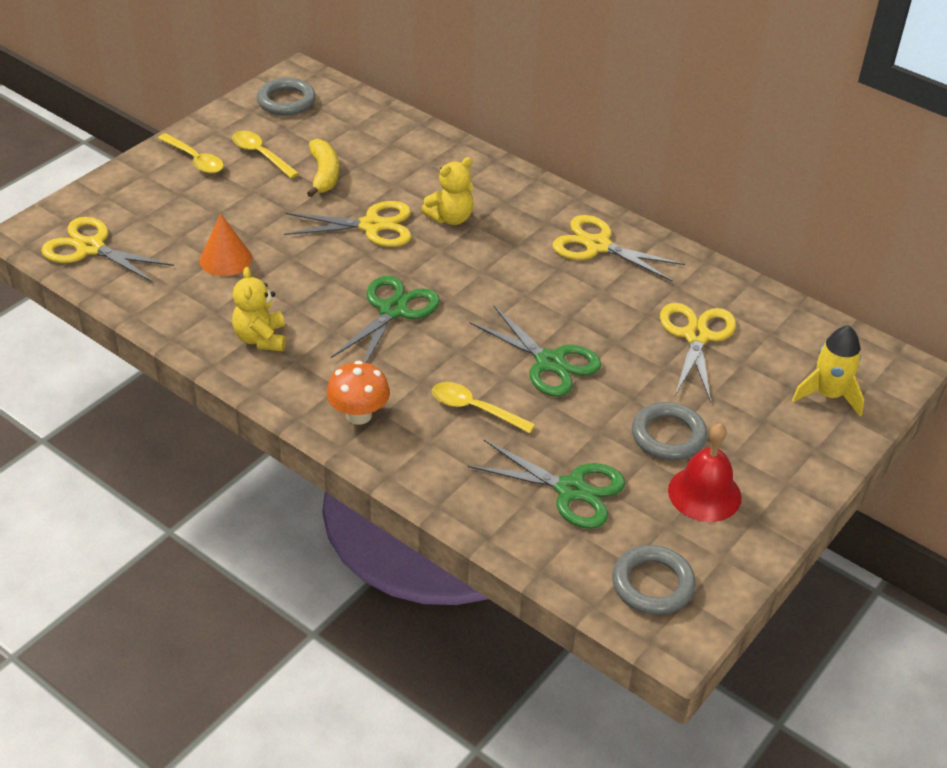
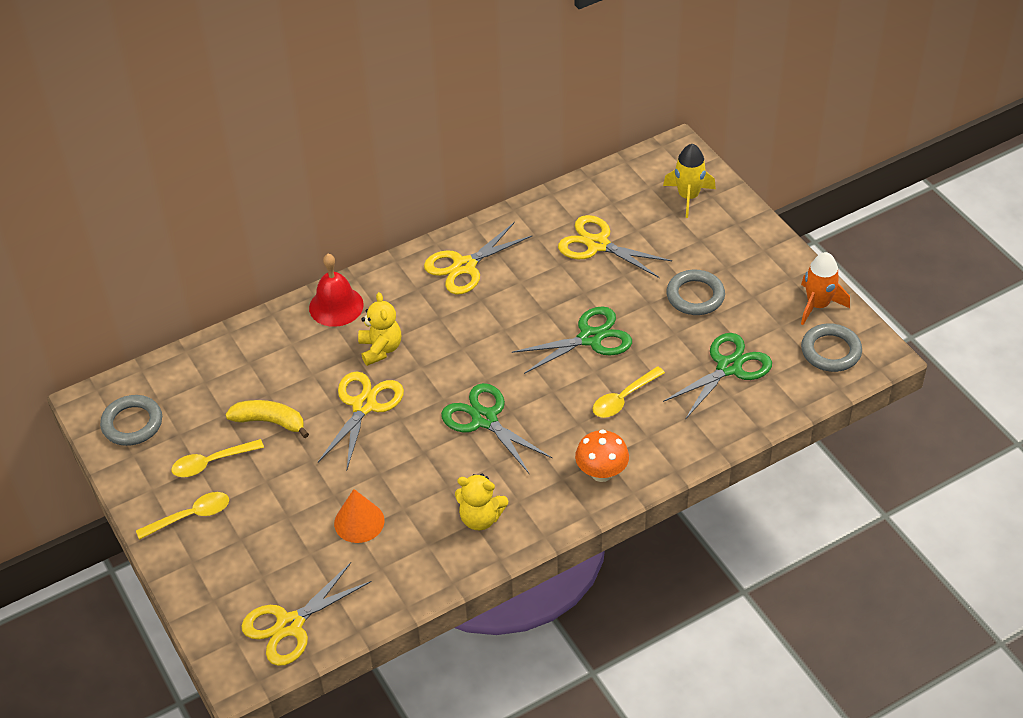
camera: 65 degrees left, 5 degrees up
(704, 493) = (758, 296): red bell -> red bell (336, 306)
(725, 555) = (818, 305): none -> orange rocket

